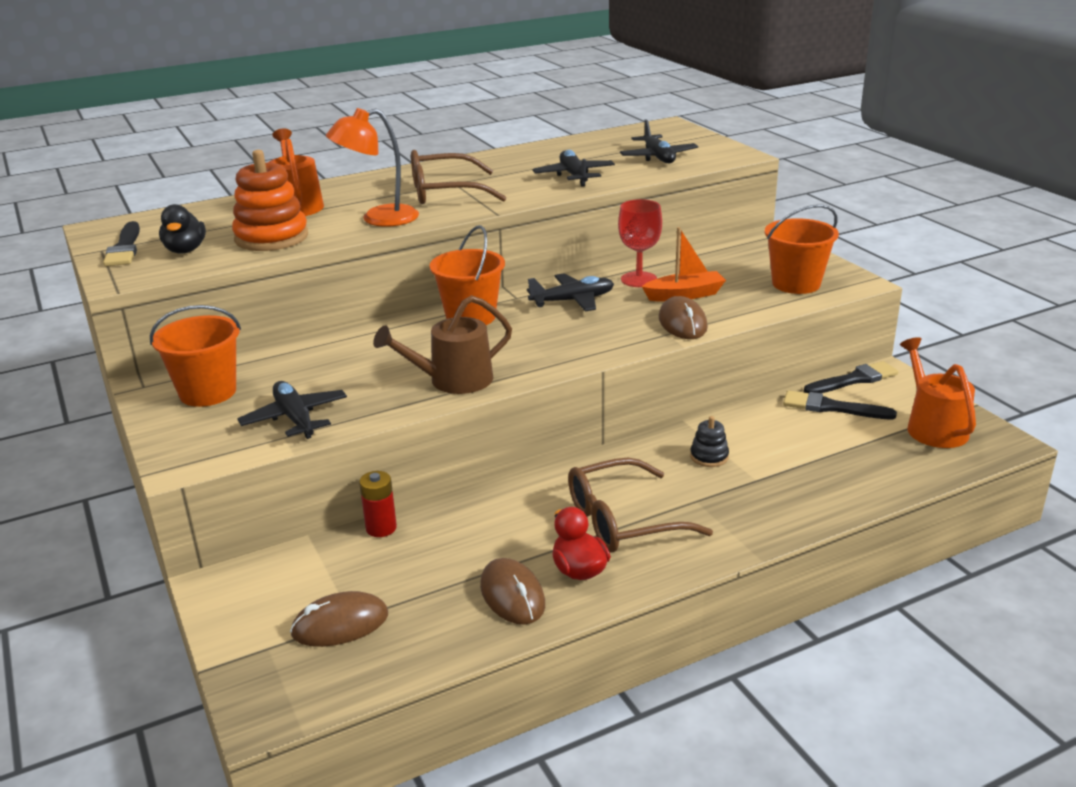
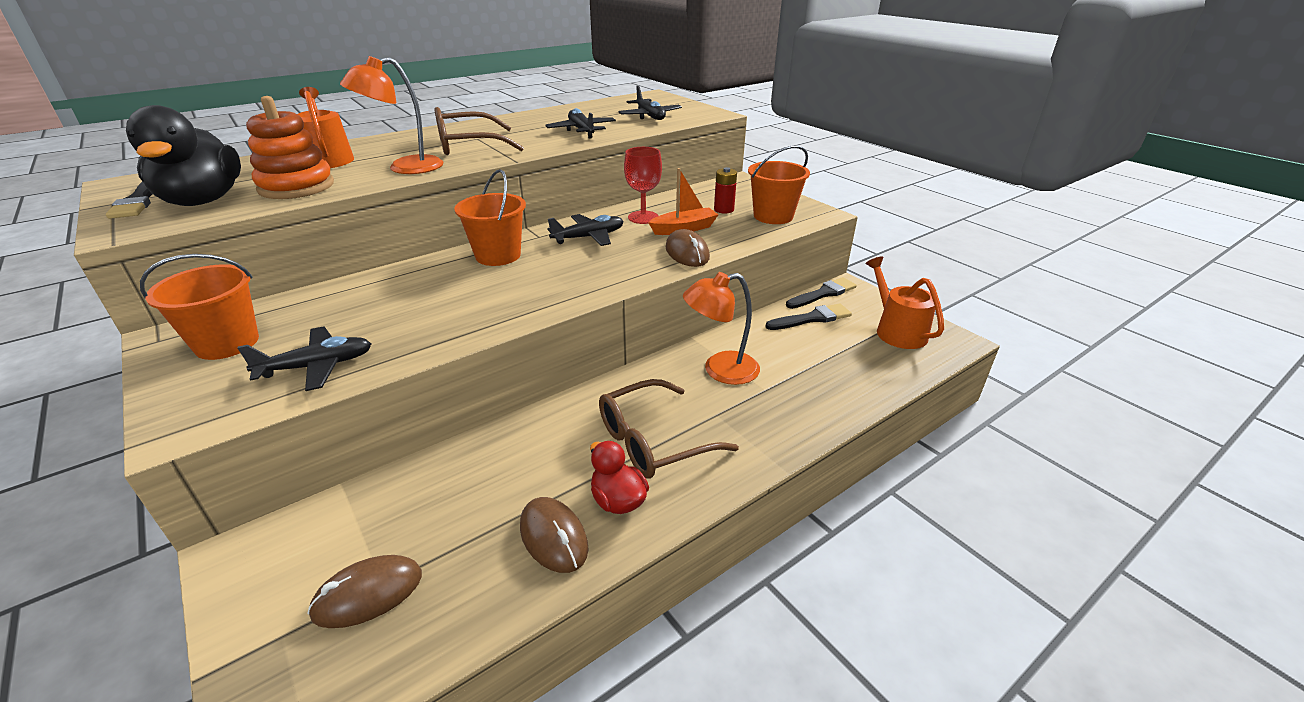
camera: 10 degrees left, 5 degrees up
(185, 250) = (203, 201): black duck -> black duck, size x1.86
(295, 418) = (317, 366): black plane -> black plane turned 105 degrees clockwise
(381, 528) = (417, 469): red battery -> red battery (724, 210)
(453, 380) = (482, 317): brown watering can -> none
(709, 457) = (720, 370): black stacking toy -> orange lamp
(831, 407) = (812, 318): black brush -> black brush turned 150 degrees clockwise

